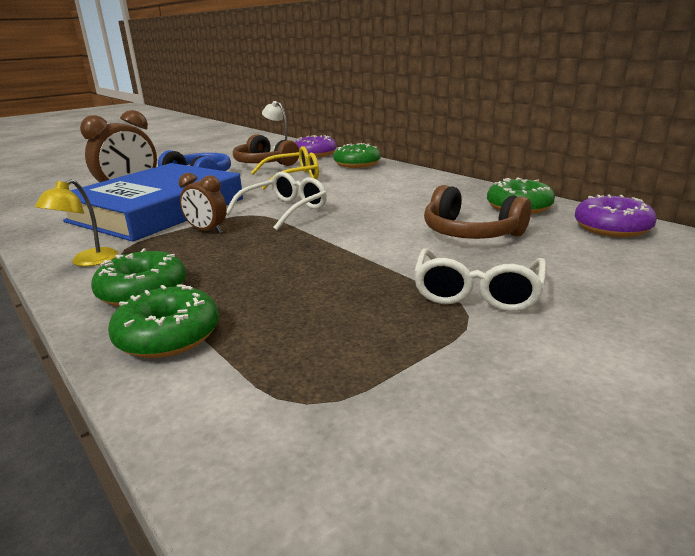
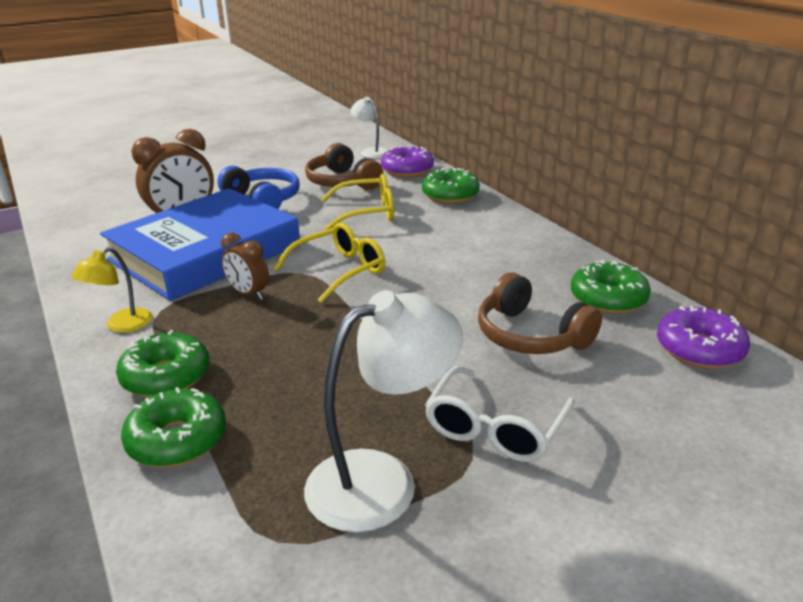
camera: 10 degrees right, 5 degrees up
(284, 210) = (339, 271): white glasses -> yellow glasses
(391, 341) = (382, 480): none -> white lamp

